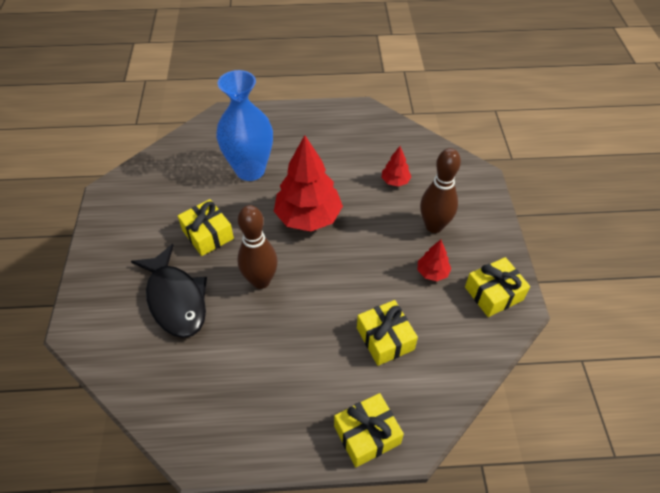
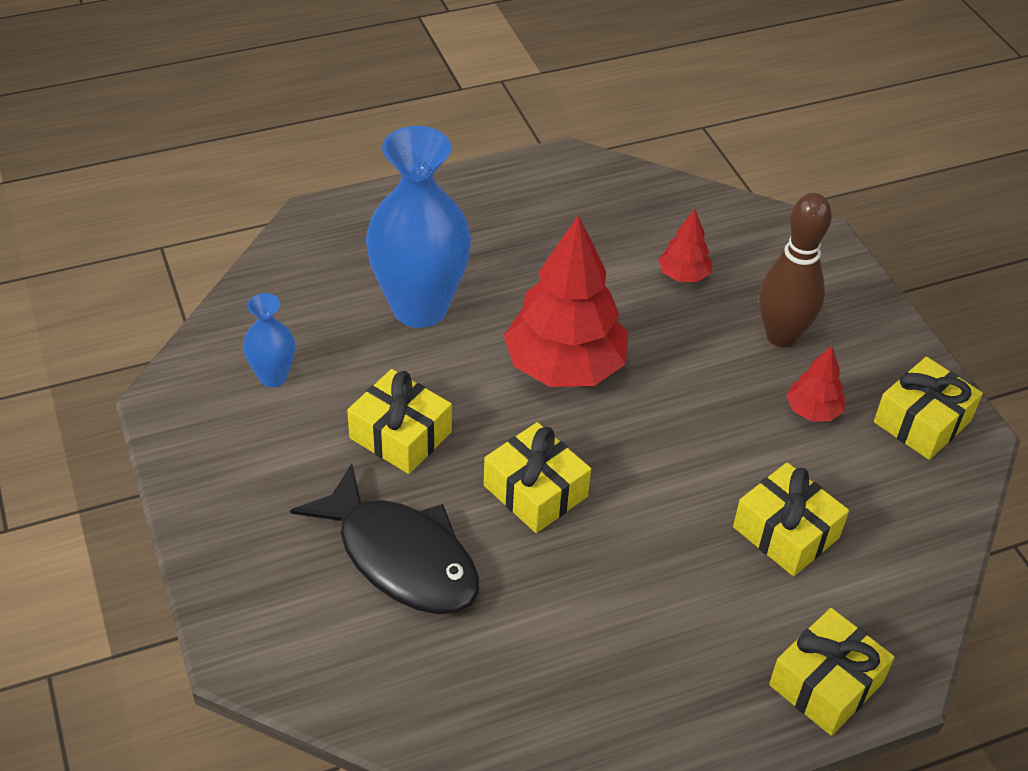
camera: 20 degrees left, 5 degrees down
(162, 190) = (273, 376): none -> blue vase
(261, 281) = (535, 491): brown bowling pin -> yellow gift

